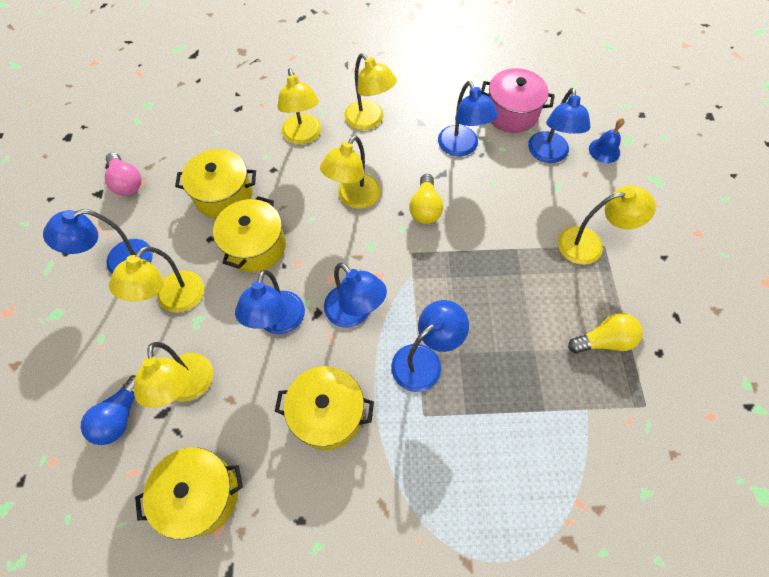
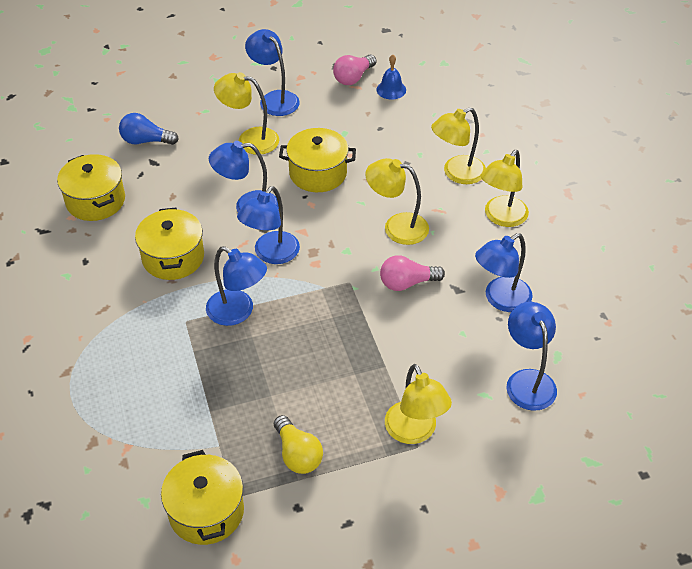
camera: 75 degrees right, 15 degrees down
(188, 388) = (176, 170): yellow lamp -> none
(223, 195) = (363, 139): yellow pot -> yellow pot (206, 511)
(425, 208) = (407, 283): yellow light bulb -> pink light bulb
(511, 113) = (575, 337): pink pot -> none
(548, 155) = (527, 380): blue lamp -> blue lamp turned 90 degrees clockwise
(604, 150) = (560, 436): blue bell -> blue bell (391, 89)

